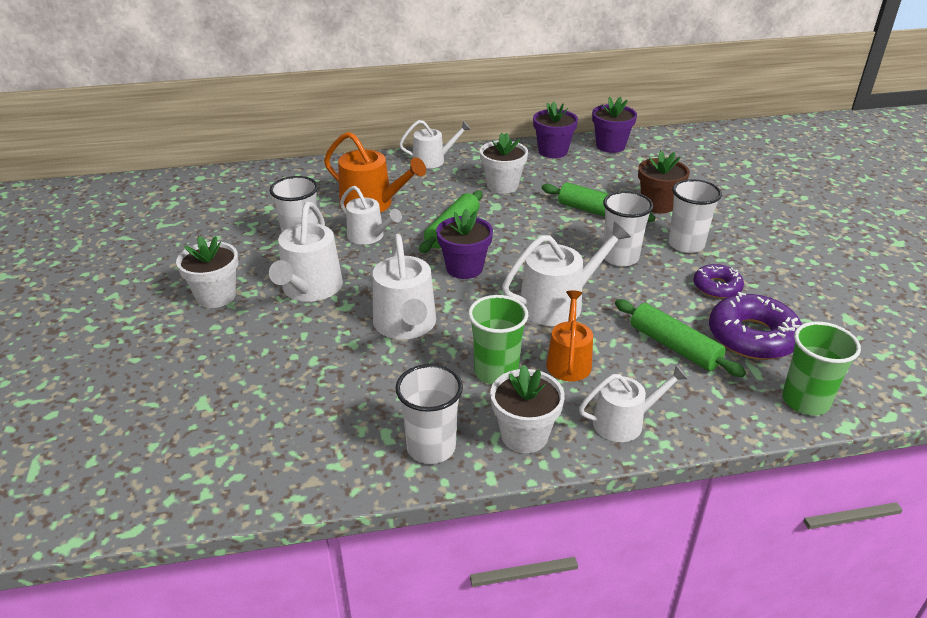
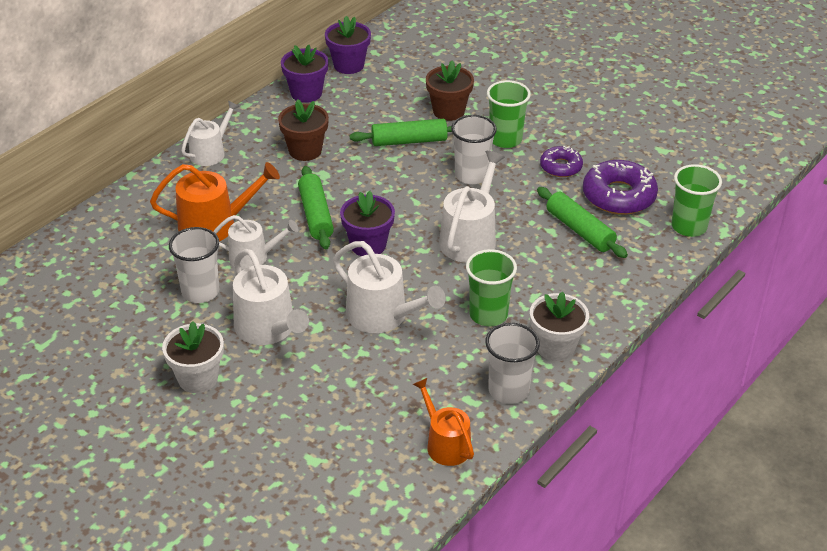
camera: 40 degrees left, 5 degrees up
(502, 186) = (305, 150): white flower pot -> brown flower pot
(569, 361) = (526, 279): orange watering can -> orange watering can (445, 444)
(624, 422) = (603, 302): white watering can -> none
(674, 347) = (579, 230): green rolling pin -> green rolling pin turned 45 degrees clockwise
(686, 244) = (505, 139): white cup -> green cup

